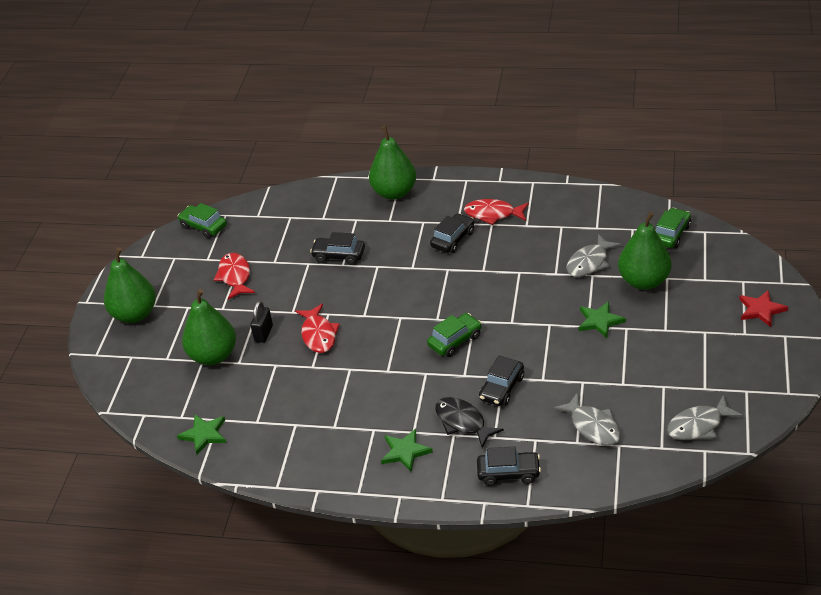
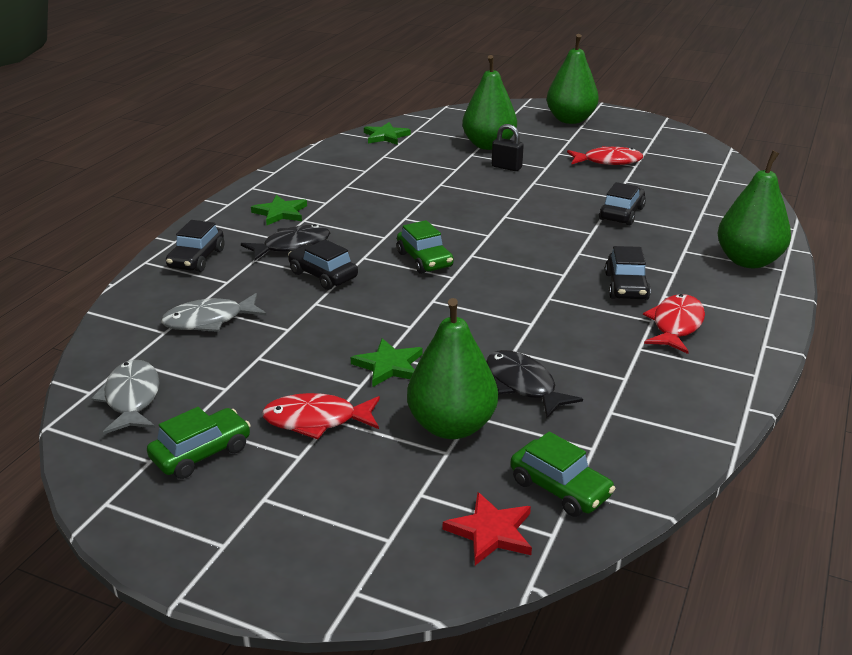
camera: 100 degrees right, 10 degrees down
(203, 226) = (704, 153): green car -> green car (201, 453)
(318, 335) = (487, 191): red fish -> red fish (316, 420)
(453, 239) = (626, 286): black car -> black car turned 45 degrees clockwise
(589, 262) = (523, 385): grey fish -> black fish
(761, 310) = (303, 537): red star -> red star (491, 532)

